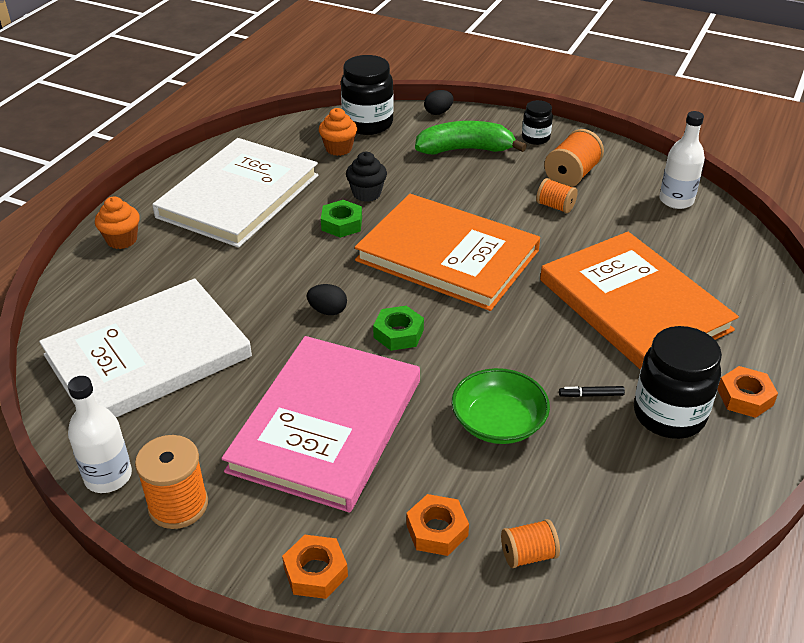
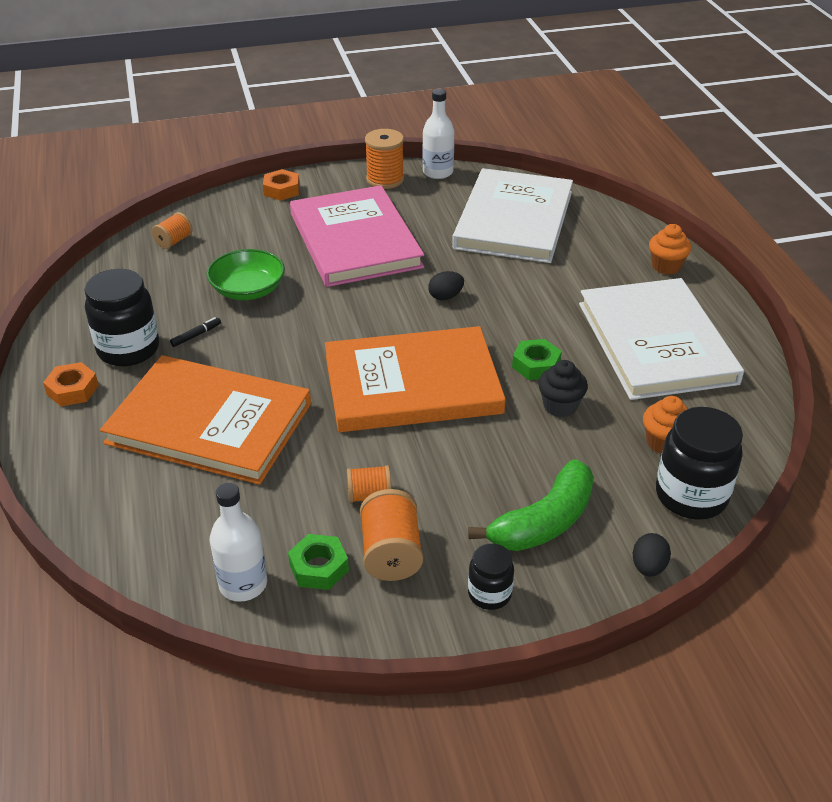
camera: 140 degrees right, 0 degrees up
(398, 333) = (376, 307): green nut -> green nut (319, 567)
(437, 530) = (235, 228): orange nut -> none

